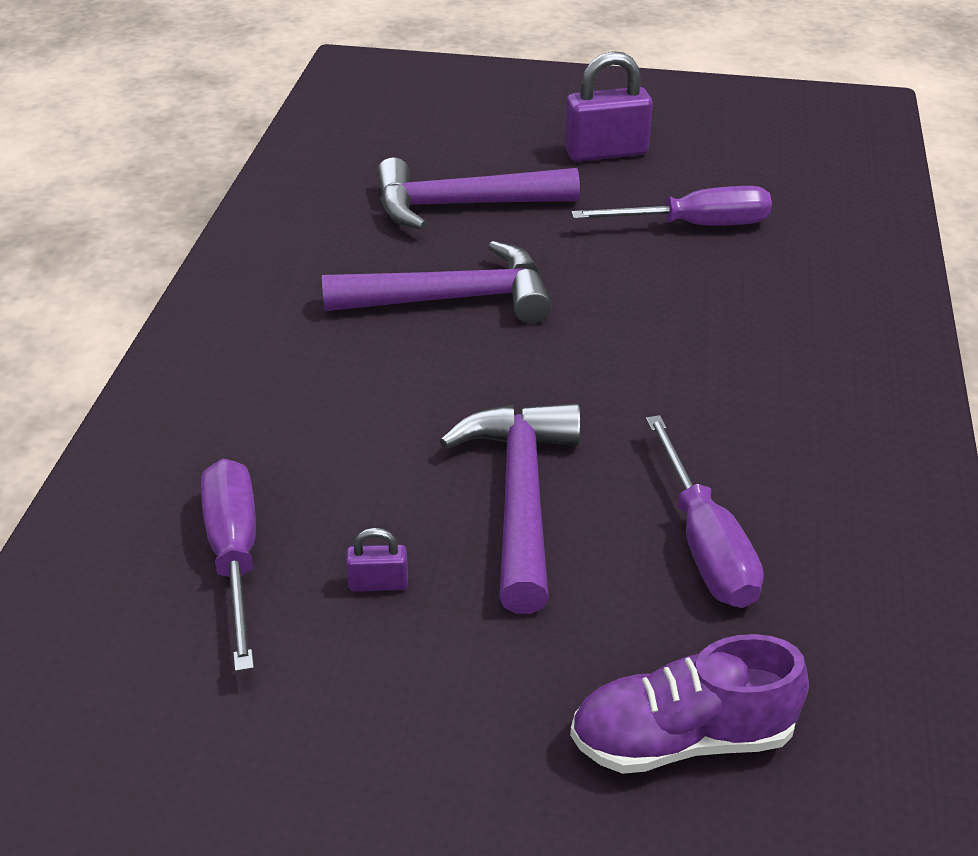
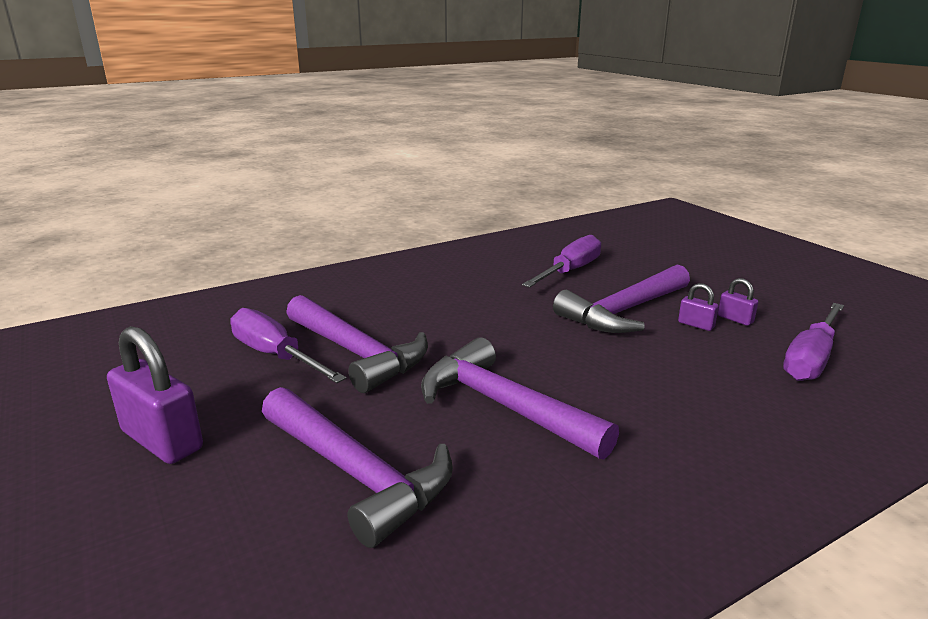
camera: 130 degrees left, 15 degrees down
(413, 532) = (696, 325): none -> purple padlock
(647, 266) = (356, 353): none -> purple hammer
(682, 738) = (661, 251): purple shoe -> none

